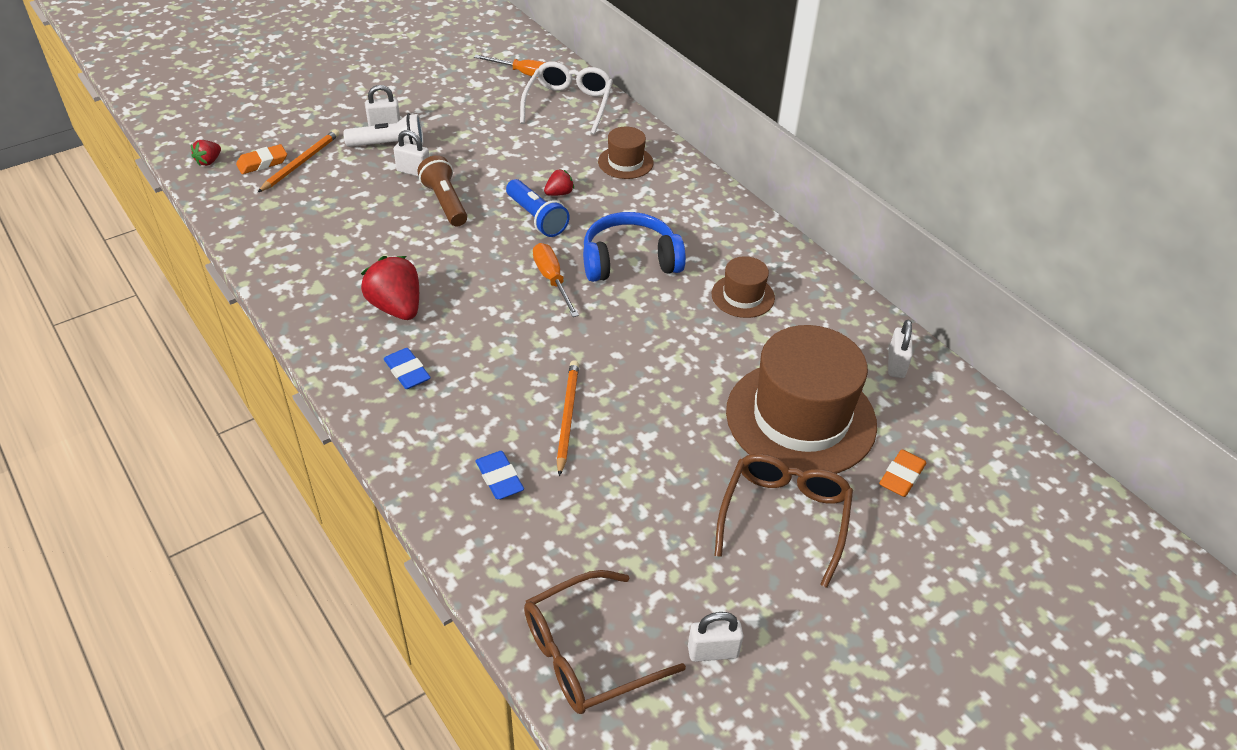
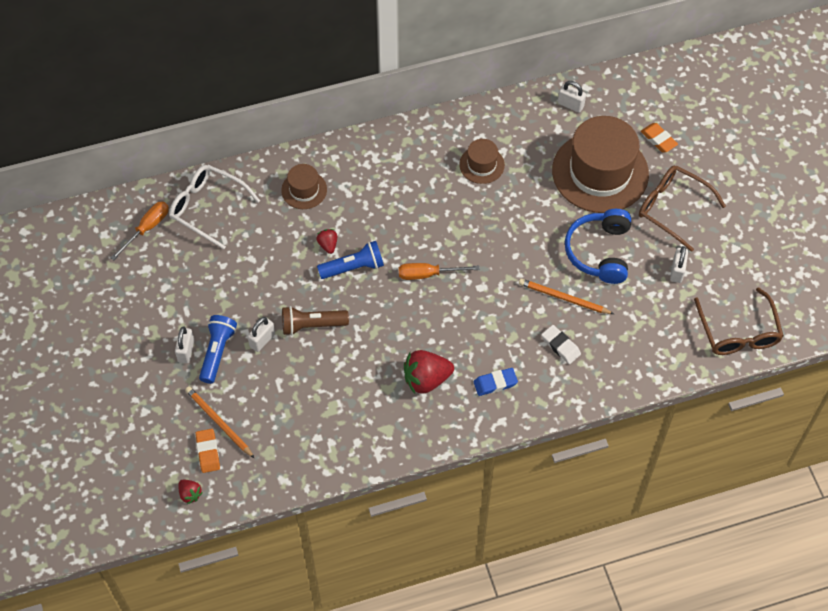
camera: 70 degrees left, 15 degrees up
(389, 145) = (217, 352): white flashlight -> blue flashlight
(487, 428) = (560, 346): none -> white eraser
(499, 478) = (604, 348): blue eraser -> none
(629, 260) = (423, 220): blue headphones -> blue headphones (599, 252)
(713, 651) = (750, 272): white padlock -> white padlock (677, 271)

